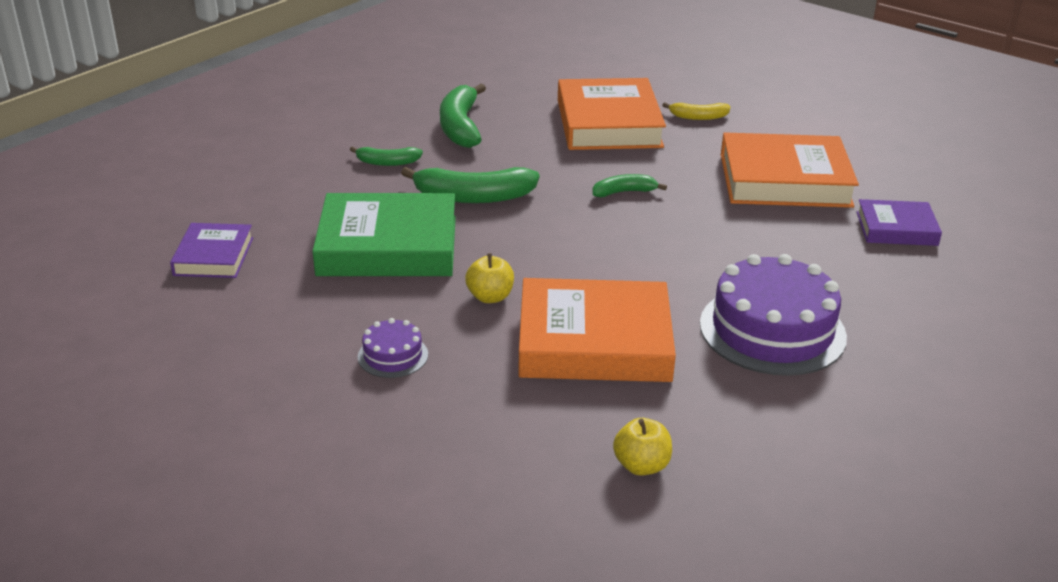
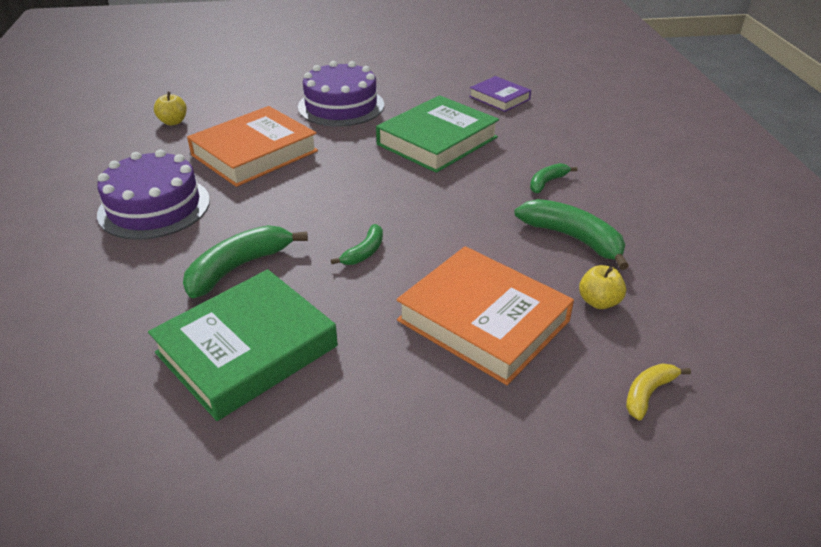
camera: 135 degrees right, 5 degrees up
(393, 355) = (341, 106): purple cake -> purple cake, size x2.14
(473, 197) = (451, 190): green banana -> green banana (239, 267)
(490, 297) = (339, 146): yellow apple -> yellow apple (599, 302)
(698, 117) = (422, 393): yellow banana -> yellow banana (648, 393)
(784, 180) = (247, 349): orange book -> green book
(896, 228) = (99, 349): purple book -> none

